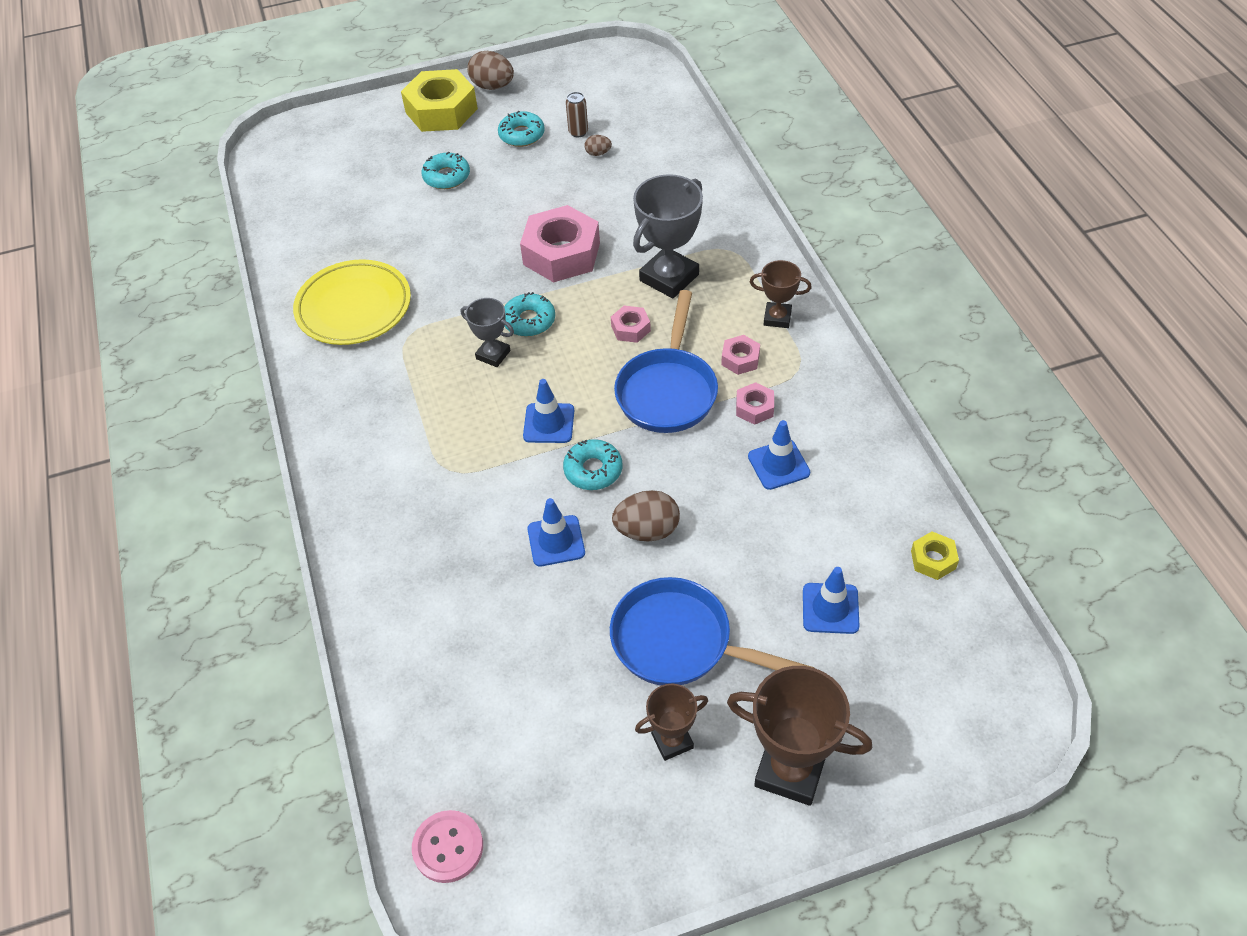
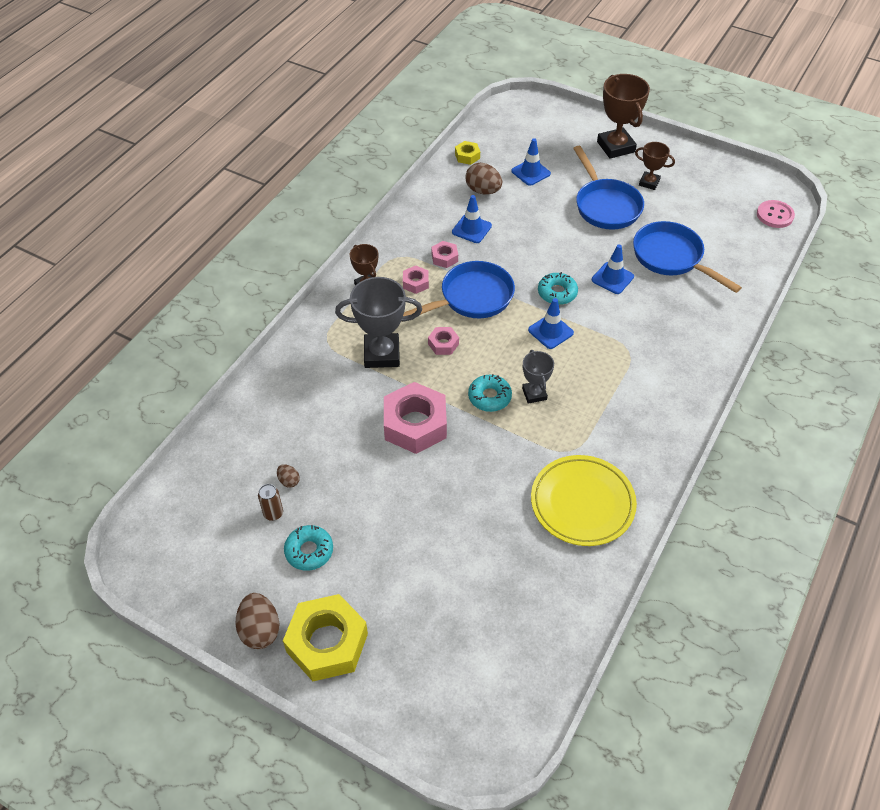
camera: 135 degrees left, 0 degrees up
(446, 177) = (405, 562): turquoise donut -> none
(518, 633) = (671, 258): none -> blue pan
(647, 530) = (565, 250): brown egg -> brown egg (483, 191)

